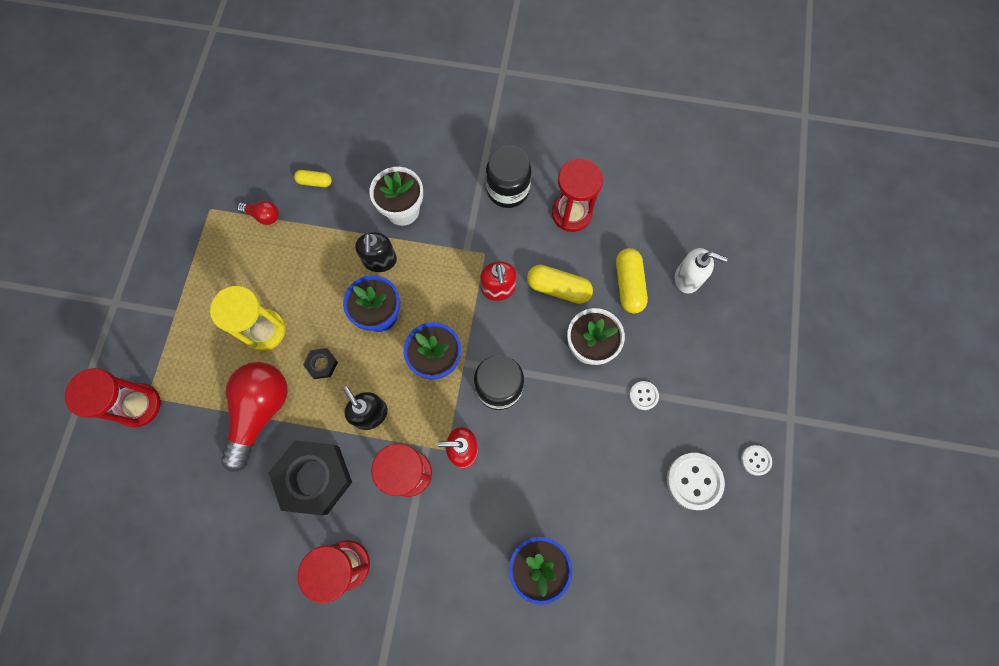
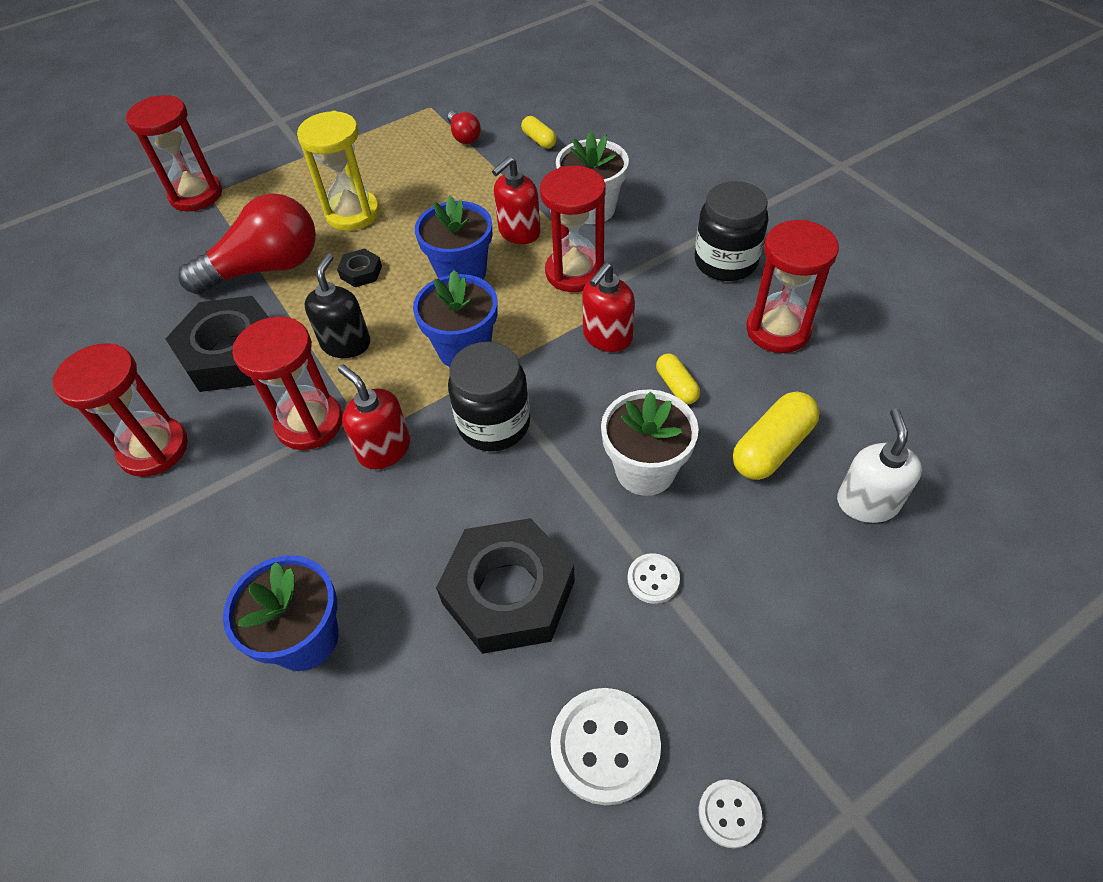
camera: 50 degrees right, 20 degrees down
(380, 260) = (519, 232): black soap dispenser -> red soap dispenser
(439, 262) = (574, 272): none -> red hourglass
(558, 288) = (676, 386): yellow capsule -> yellow capsule, size x0.58
(595, 459) = (508, 592): none -> black nut
(687, 278) = (867, 502): white soap dispenser -> white soap dispenser turned 150 degrees counterclockwise

